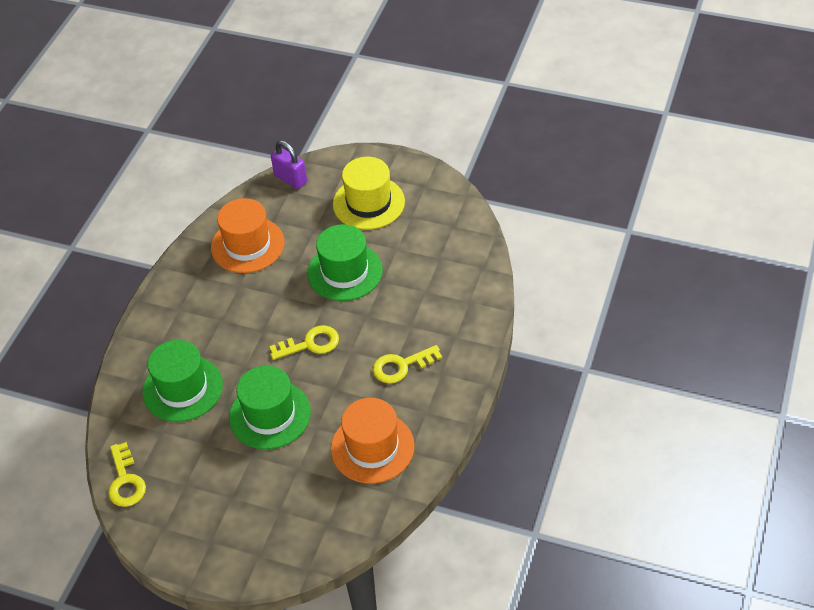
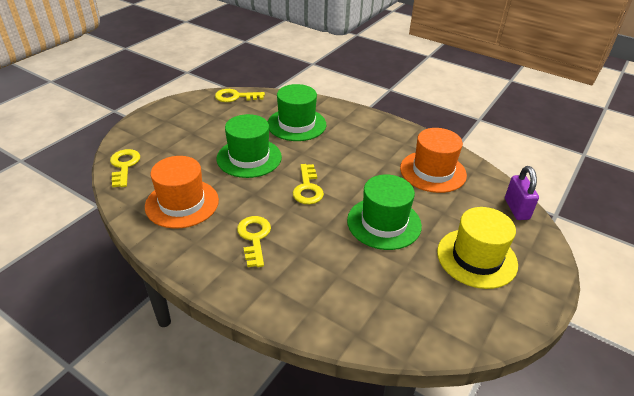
camera: 100 degrees right, 10 degrees down
(290, 179) = (516, 209): purple padlock -> purple padlock turned 60 degrees counterclockwise
(325, 538) = (124, 166): none -> yellow key

